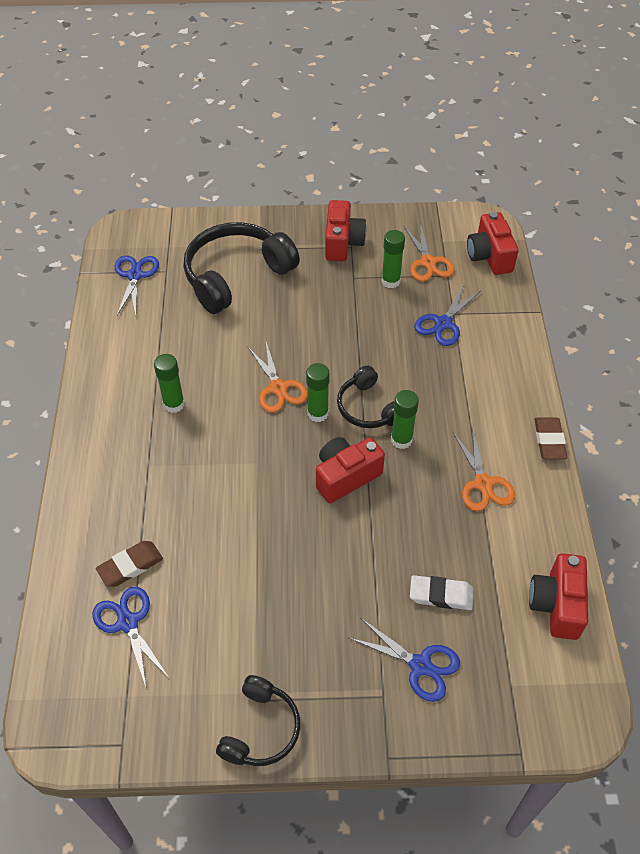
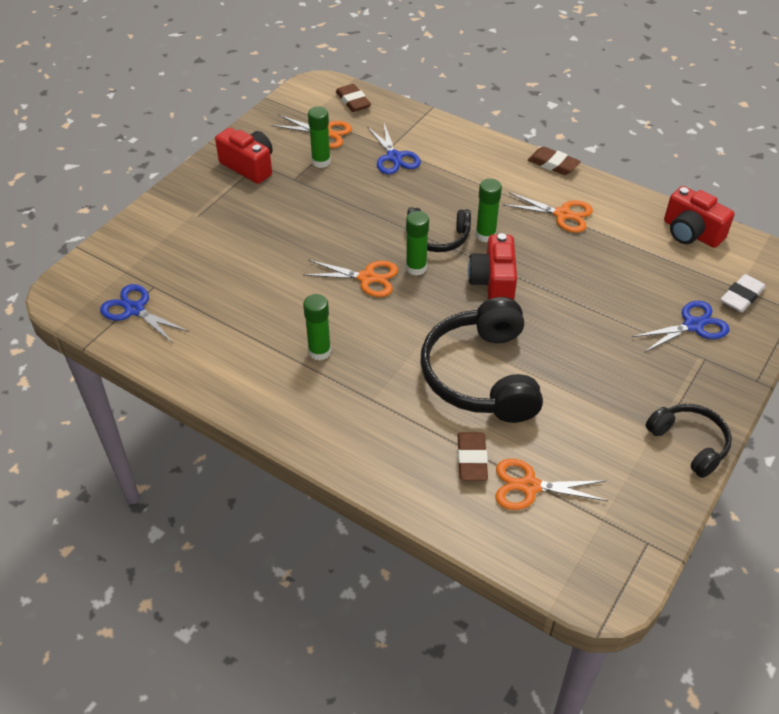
camera: 55 degrees left, 5 degrees down
(127, 622) = (529, 486): blue scissors -> orange scissors
(236, 276) = (213, 244): black headphones -> black headphones (481, 375)
(441, 595) = (642, 285): white eraser -> white eraser (741, 296)
(489, 256) = (353, 101): red camera -> brown eraser

